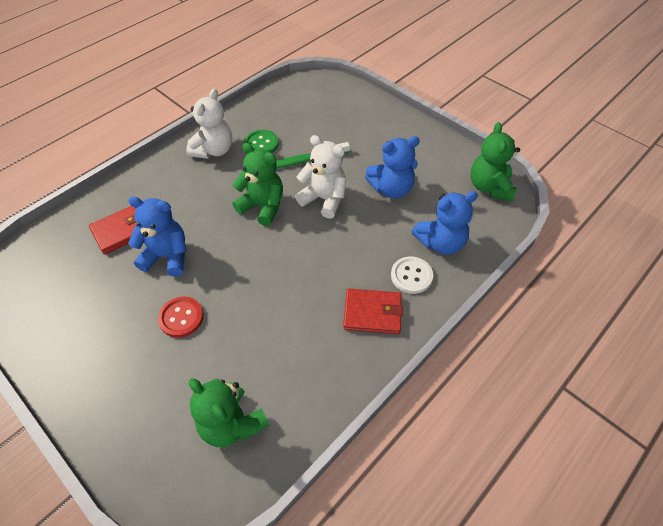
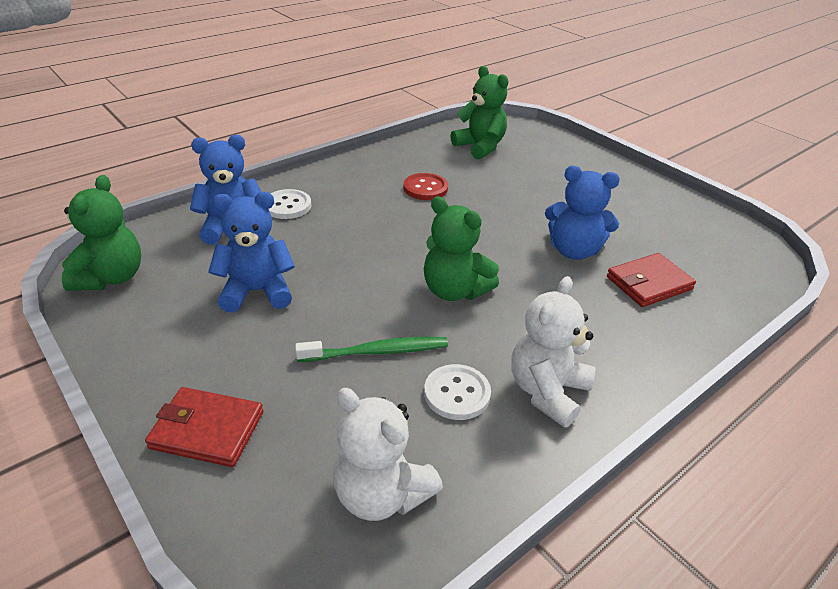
camera: 175 degrees left, 15 degrees down
(181, 318) = (539, 202): red button -> red button (425, 188)
(261, 144) = (457, 393): green button -> white button
(324, 199) = (363, 289): white teddy bear -> white teddy bear (381, 494)
(372, 313) = (343, 186): red wallet -> red wallet (207, 430)

